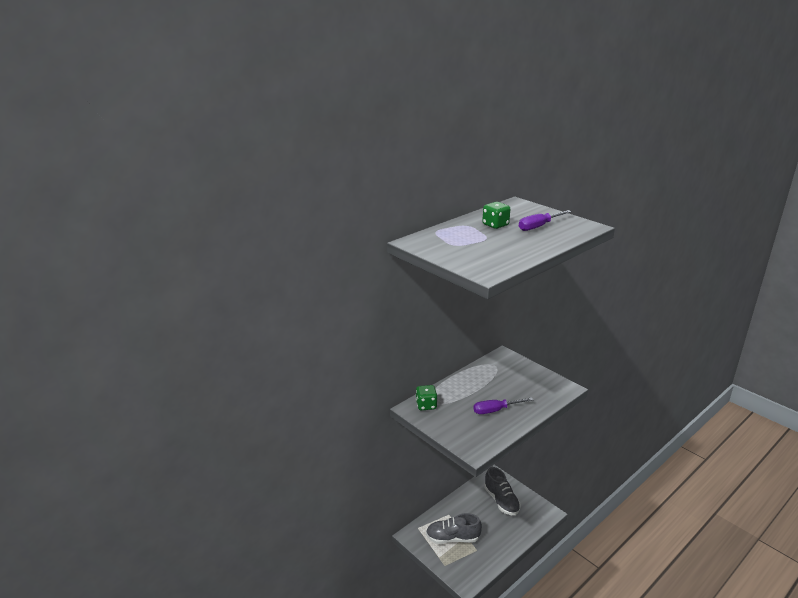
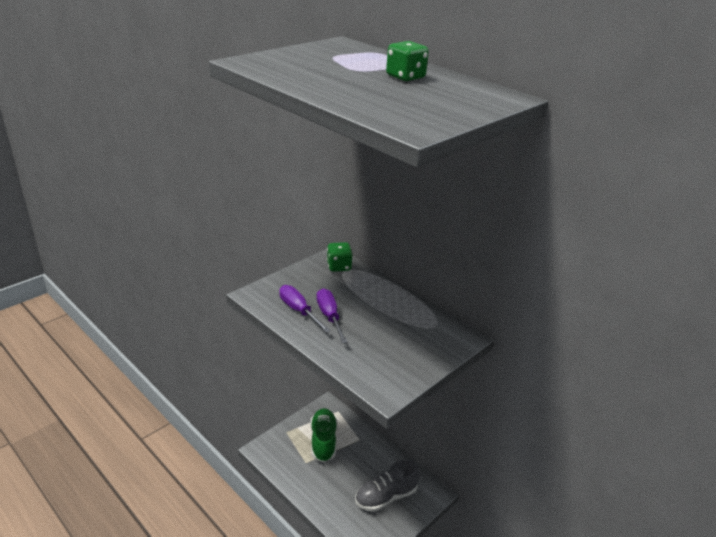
camera: 85 degrees right, 5 degrees up
(452, 538) = (323, 441): grey shoe -> green shoe
(538, 226) = (405, 98): purple screwdriver -> purple screwdriver (298, 310)

